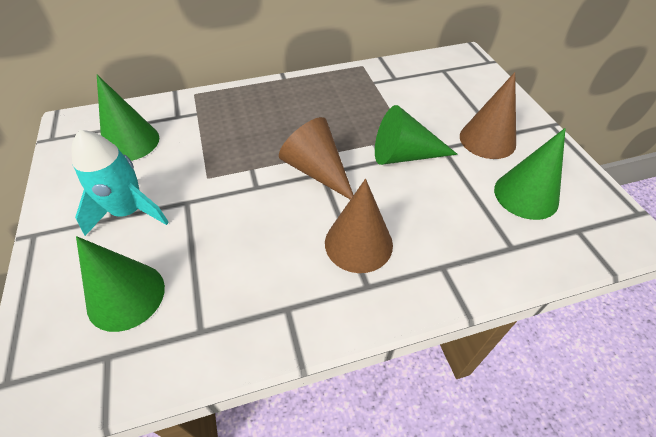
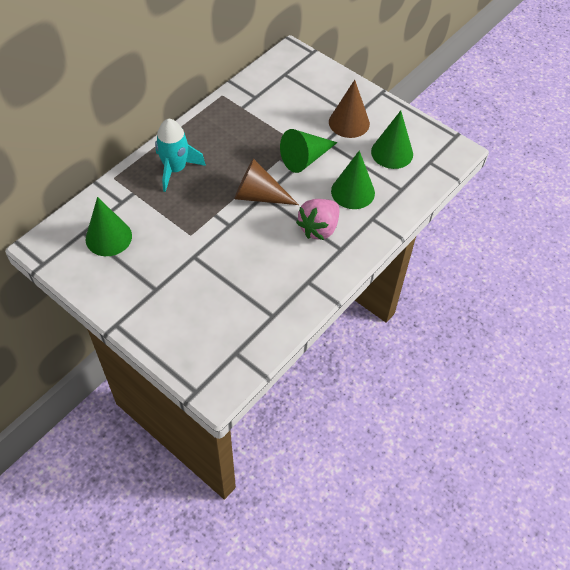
camera: 35 degrees left, 5 degrees up
(126, 296) = (214, 322): green cone -> green cone (353, 192)
(129, 211) = (162, 280): turquoise rocket -> turquoise rocket (175, 169)
(358, 243) = (319, 228): brown cone -> pink strawberry

